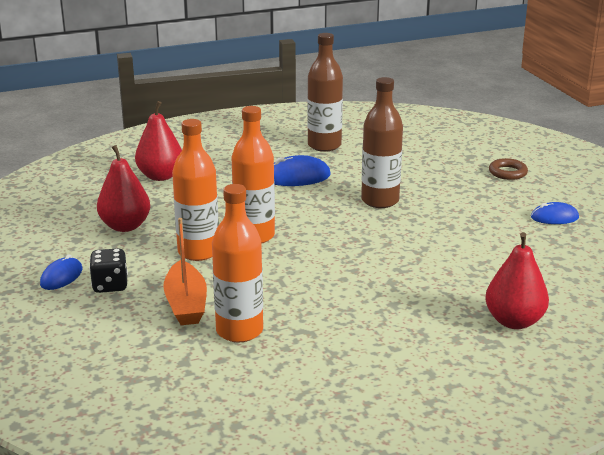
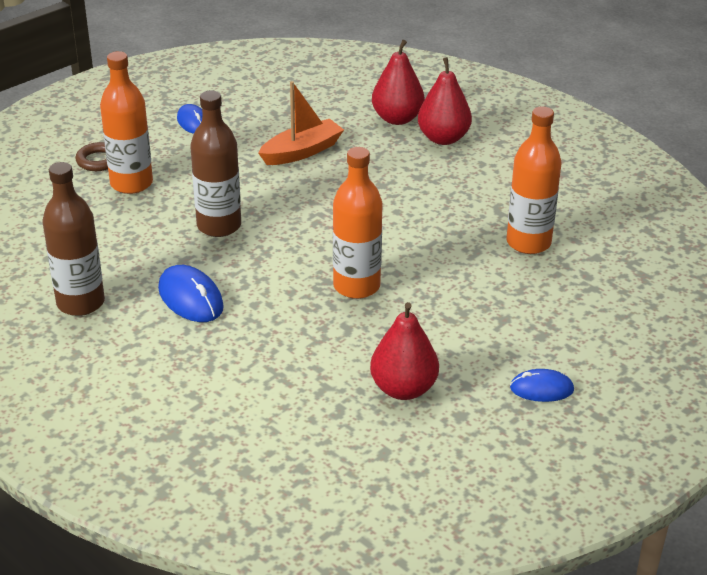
camera: 115 degrees left, 10 degrees up
(110, 285) = (527, 347): black dice -> none
(160, 176) = (254, 414): red pear -> red pear (443, 138)
(186, 304) = (515, 286): orange boat -> orange boat (302, 152)
(198, 252) = (417, 312): orange bottle -> orange bottle (131, 183)

